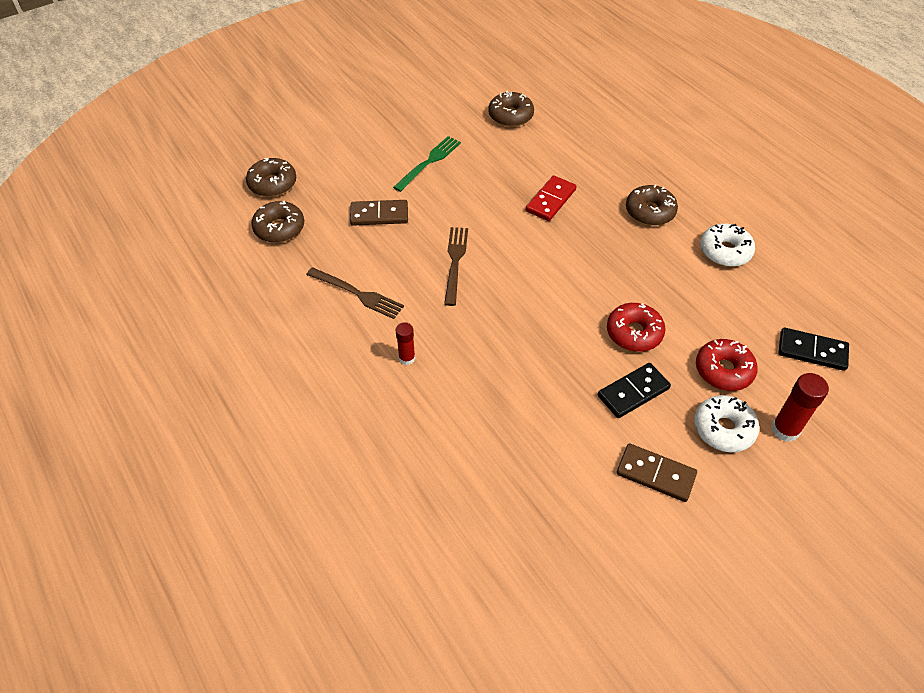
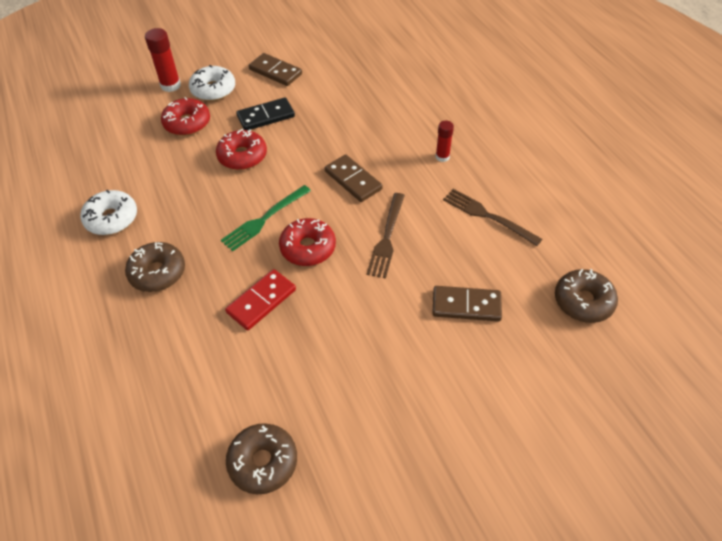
camera: 170 degrees left, 0 degrees up
(272, 184) = (607, 371): brown donut -> none
(429, 162) = (398, 383): green fork -> green fork (264, 220)
(502, 318) = (353, 180): none -> brown domino
(526, 245) = (308, 248): none -> red donut
(812, 351) = (107, 129): black domino -> none

